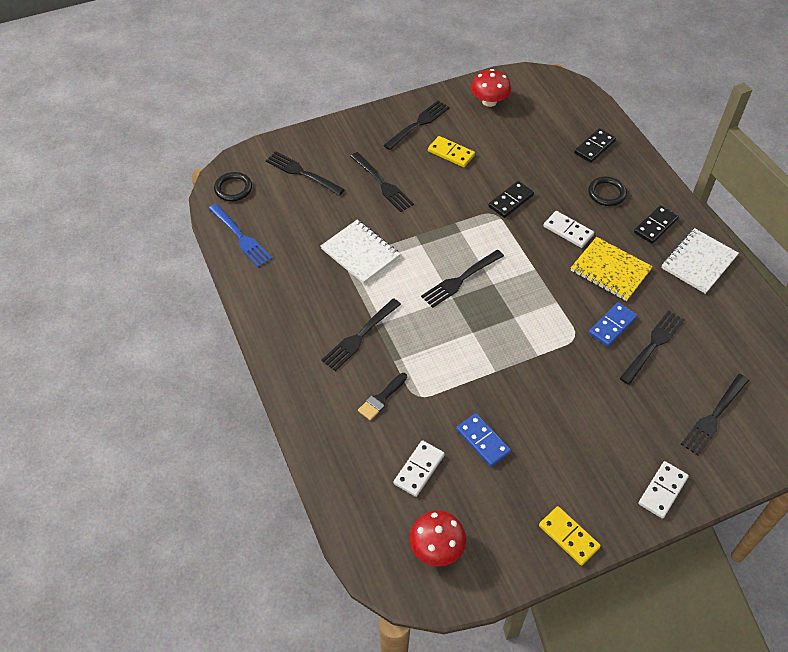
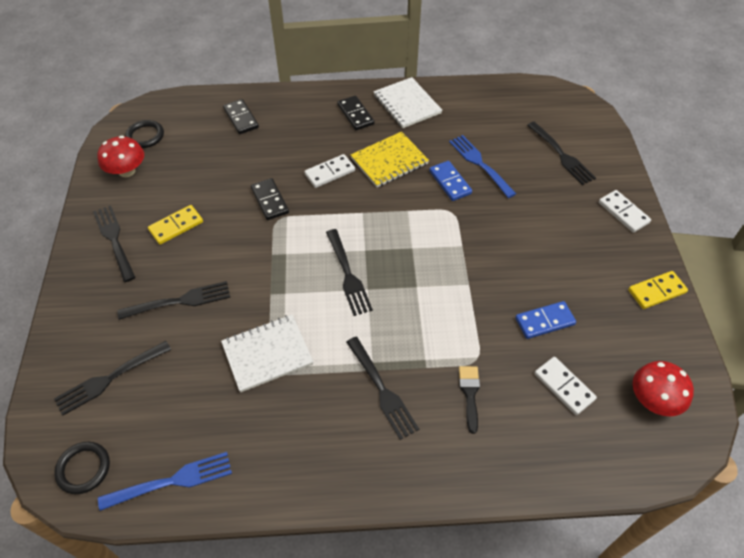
camera: 70 degrees left, 0 degrees up
(381, 398) = (470, 394): black brush -> black brush turned 150 degrees counterclockwise
(606, 193) = (301, 131): black ring -> black ring (145, 136)
(653, 345) = (480, 164): black fork -> blue fork

